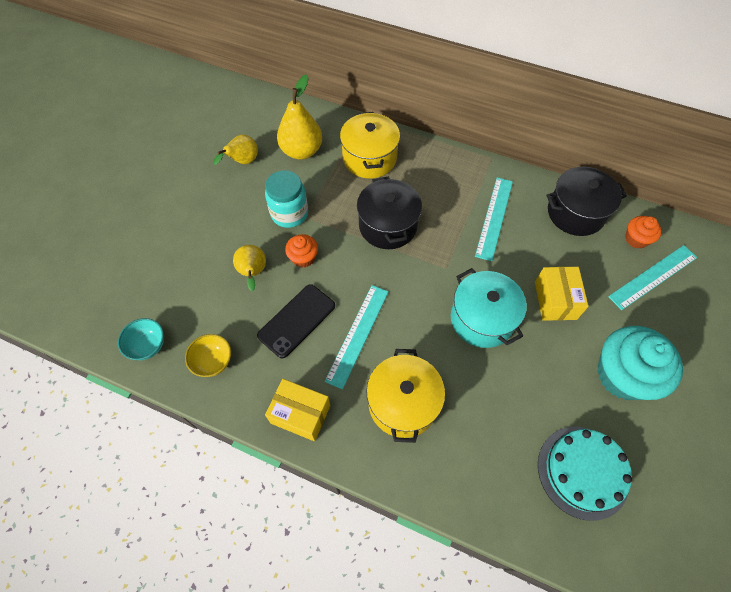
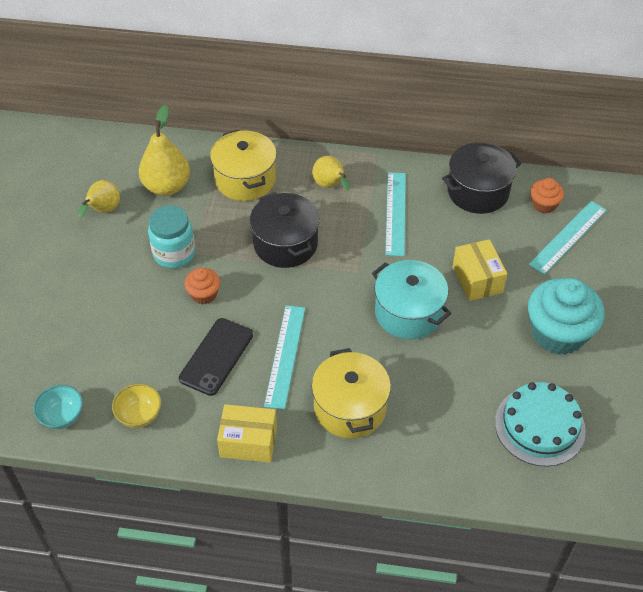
camera: 15 degrees left, 10 degrees down
(253, 273) = (154, 321): yellow pear -> yellow pear (330, 186)

